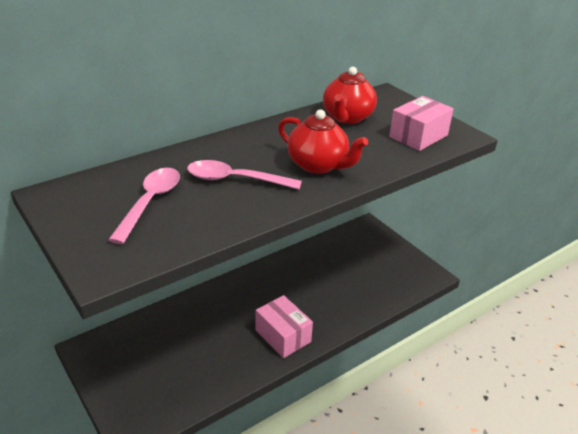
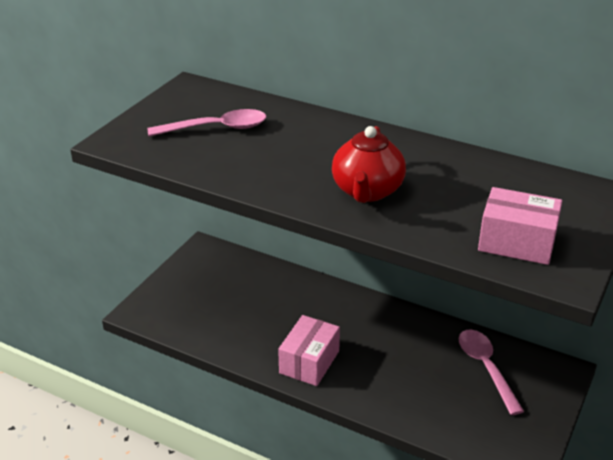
camera: 65 degrees right, 0 degrees up
(235, 180) = (291, 155): pink spoon -> pink spoon (486, 368)
(347, 117) = (499, 182): red teapot -> none

